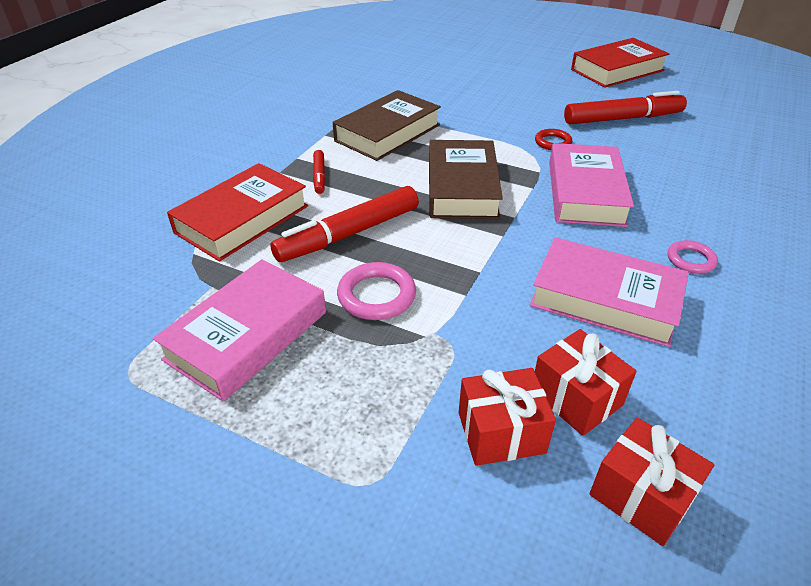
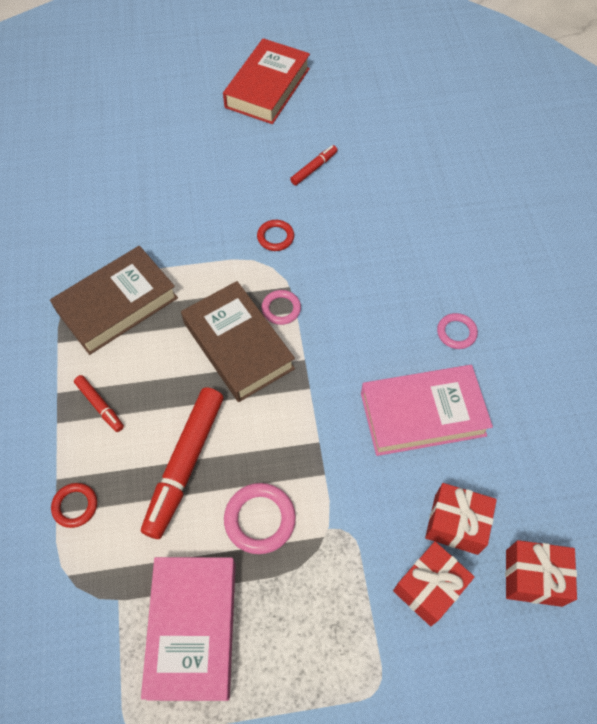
camera: 35 degrees left, 20 degrees up
(242, 219) = (75, 506): red book -> red ring
(388, 133) = (117, 305): brown book -> brown book turned 45 degrees clockwise
(520, 181) = (281, 309): none -> pink ring
(585, 193) = (341, 294): pink book -> none
(622, 119) = (314, 168): red marker -> red marker, size x0.49

